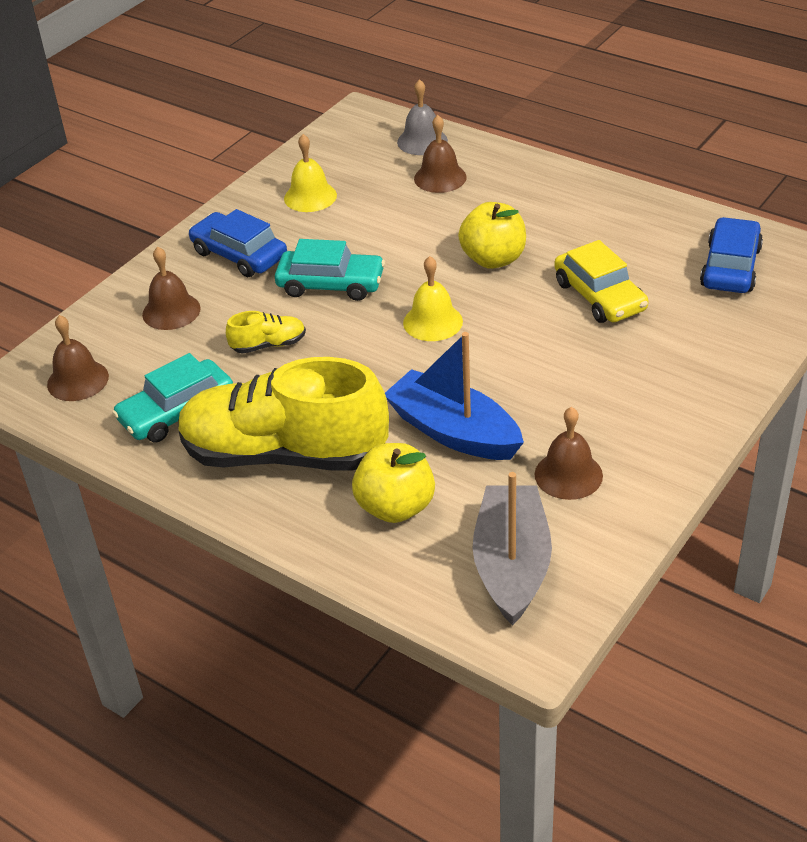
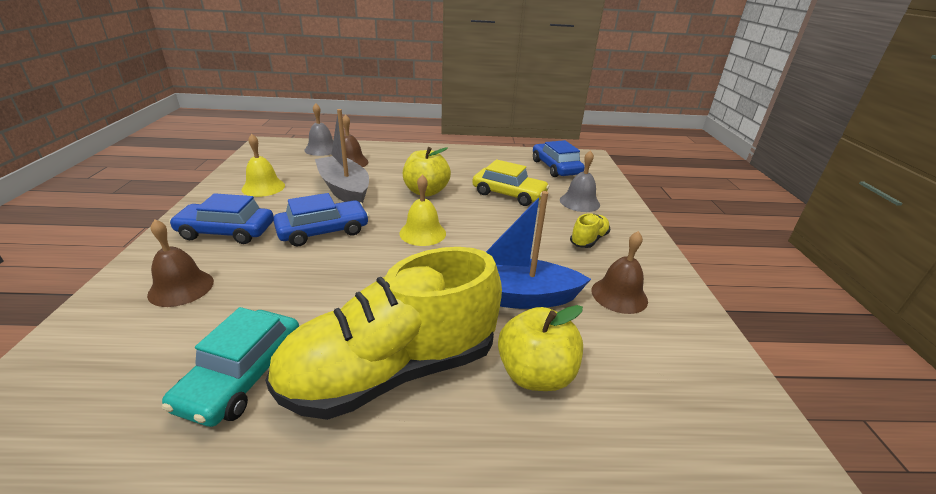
camera: 40 degrees left, 10 degrees down
(78, 380) = (87, 389): brown bell -> none
(268, 345) = (302, 285): yellow shoe -> yellow shoe (588, 240)
(331, 284) = (323, 231): turquoise car -> blue car
(512, 565) = (672, 380): grey boat -> grey boat (344, 189)
(686, 340) = (579, 202): none -> grey bell

